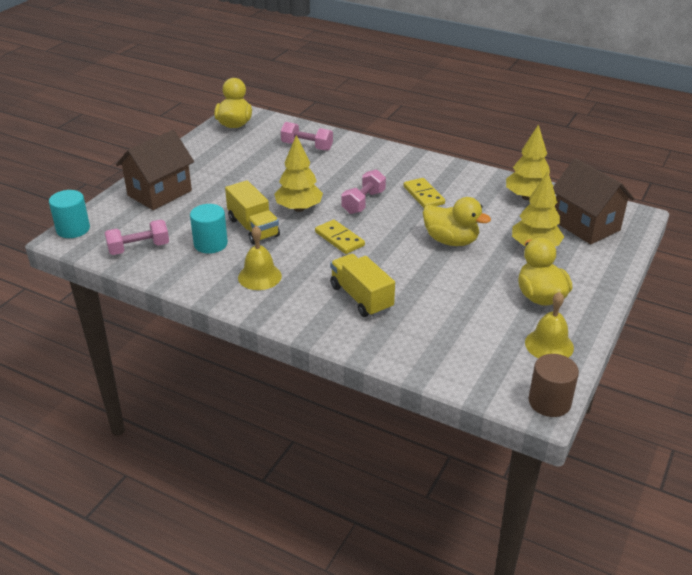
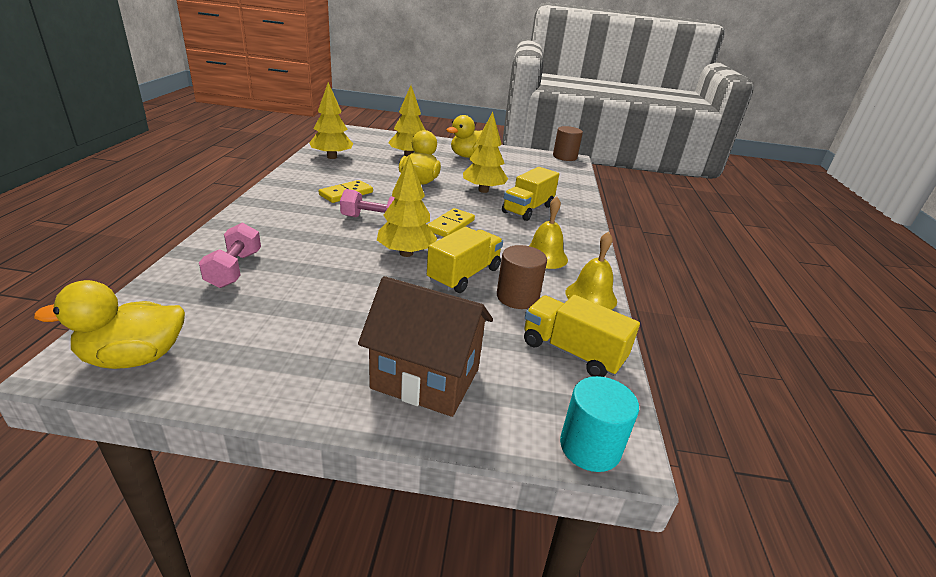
camera: 115 degrees left, 5 degrees down
(139, 248) = (572, 352): pink dumbbell -> yellow truck
(210, 244) = (517, 297): turquoise cylinder -> brown cylinder
(419, 279) = (483, 190): none -> yellow tree
(549, 345) = (516, 155): yellow bell -> yellow bell (591, 296)
(586, 225) = (368, 142): brown house -> none

